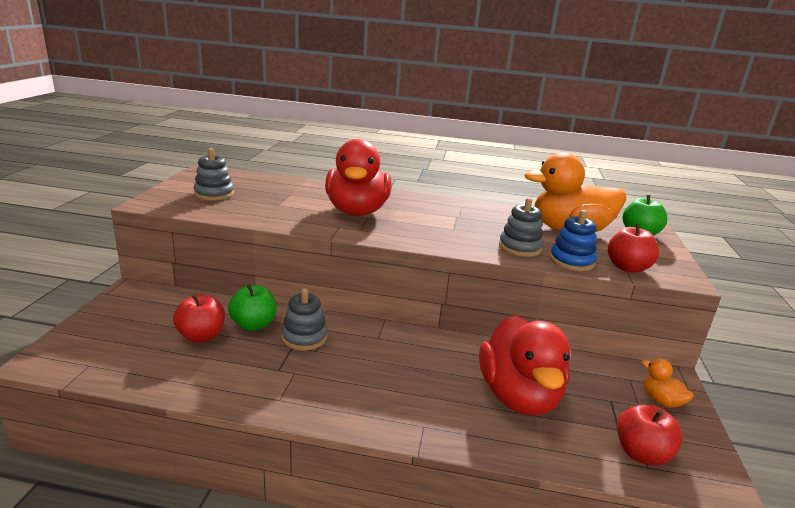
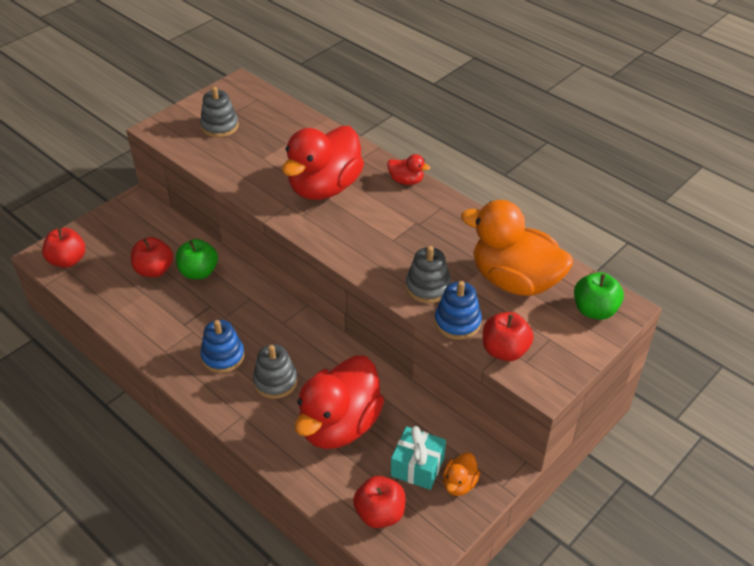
camera: 35 degrees right, 20 degrees up
(80, 356) = (67, 260): none -> red apple
(304, 337) = (226, 300): grey stacking toy -> grey stacking toy (275, 381)
(348, 382) = (223, 356): none -> blue stacking toy
(416, 198) = (406, 181): none -> red duck
(617, 401) = (417, 466): none -> turquoise gift
(661, 400) = (459, 484): orange duck -> orange duck turned 150 degrees counterclockwise

